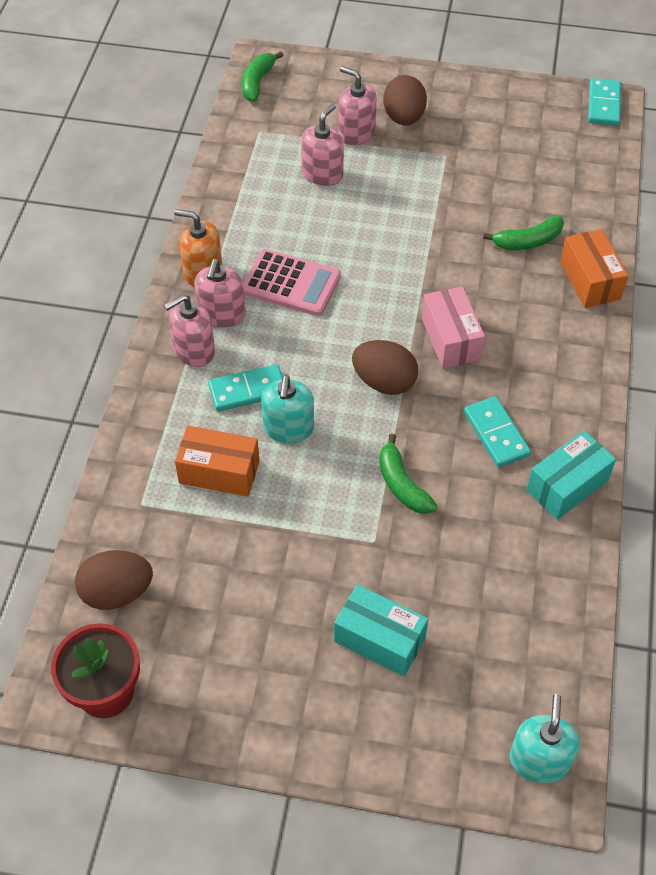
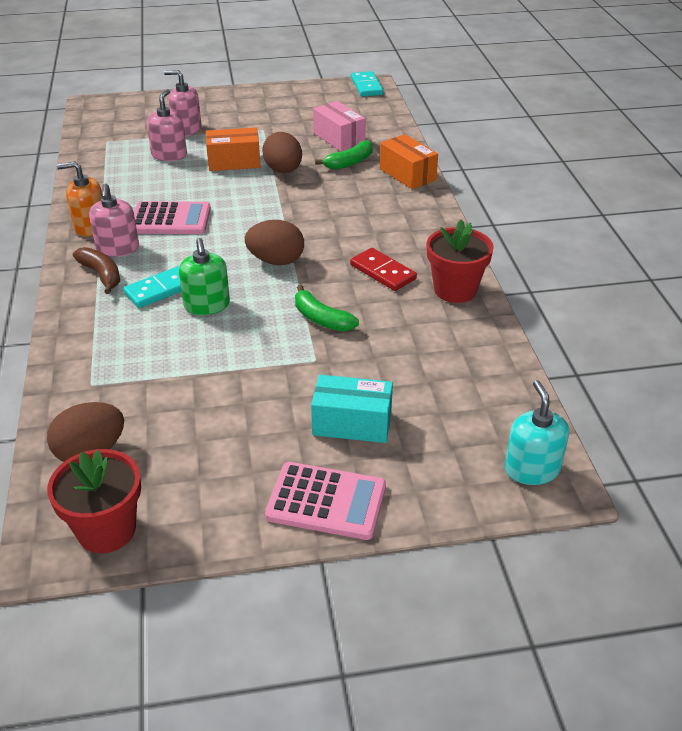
camera: 20 degrees left, 15 degrees down
(194, 350) = (101, 275): pink soap dispenser -> brown banana
(219, 472) = (156, 346): orange box -> orange box (234, 162)
(257, 82) = (94, 116): green banana -> none
(288, 428) = (207, 305): turquoise soap dispenser -> green soap dispenser
(317, 729) = (326, 501): none -> pink calculator
(403, 118) = (220, 116): brown egg -> brown egg (283, 170)
(451, 339) = (318, 225): pink box -> pink box (339, 138)
(496, 434) = (383, 272): turquoise domino -> red domino
(567, 485) = (455, 290): turquoise box -> red flower pot

